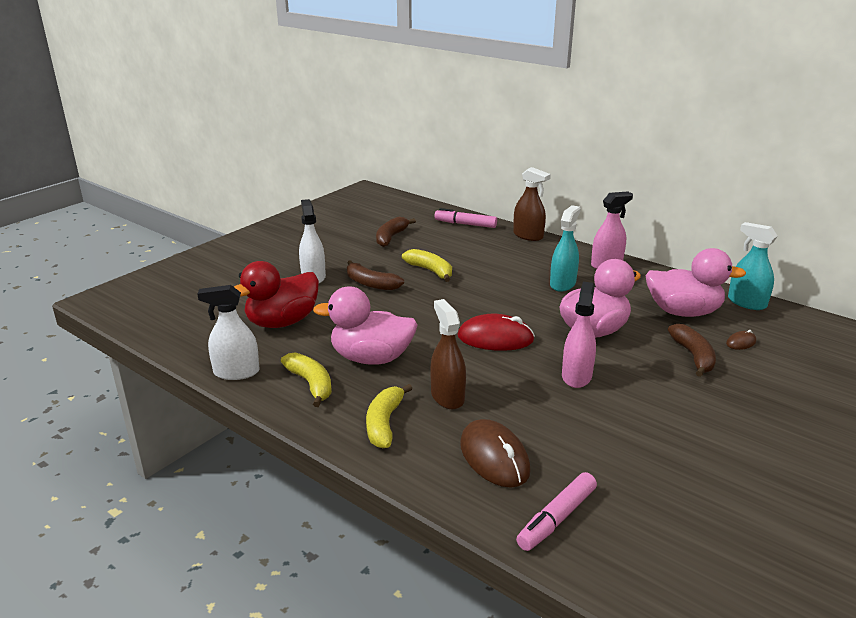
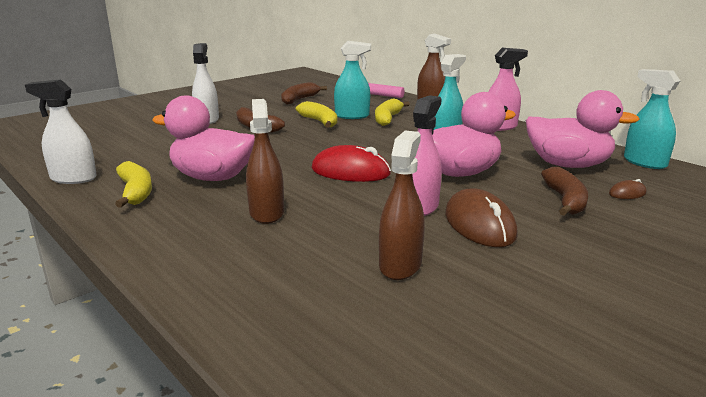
camera: 10 degrees right, 5 degrees down
(282, 322) = (151, 147): red duck -> none
(384, 423) = (182, 229): yellow banana -> yellow banana (387, 119)
(458, 259) = (352, 116): none -> turquoise spray bottle
(494, 457) = (280, 269): brown mouse -> brown mouse (479, 224)
(556, 518) = (315, 339): pink marker -> none
(587, 441) = (400, 265): none -> brown spray bottle

